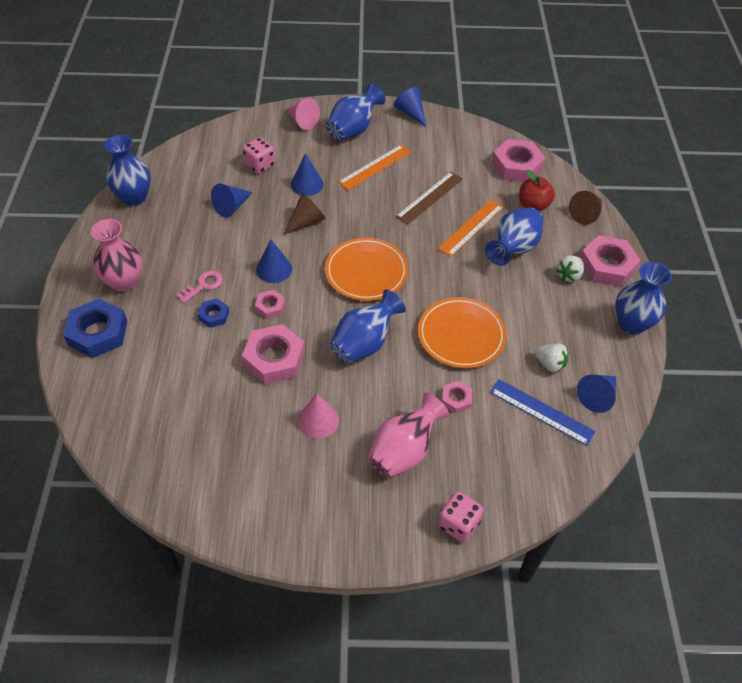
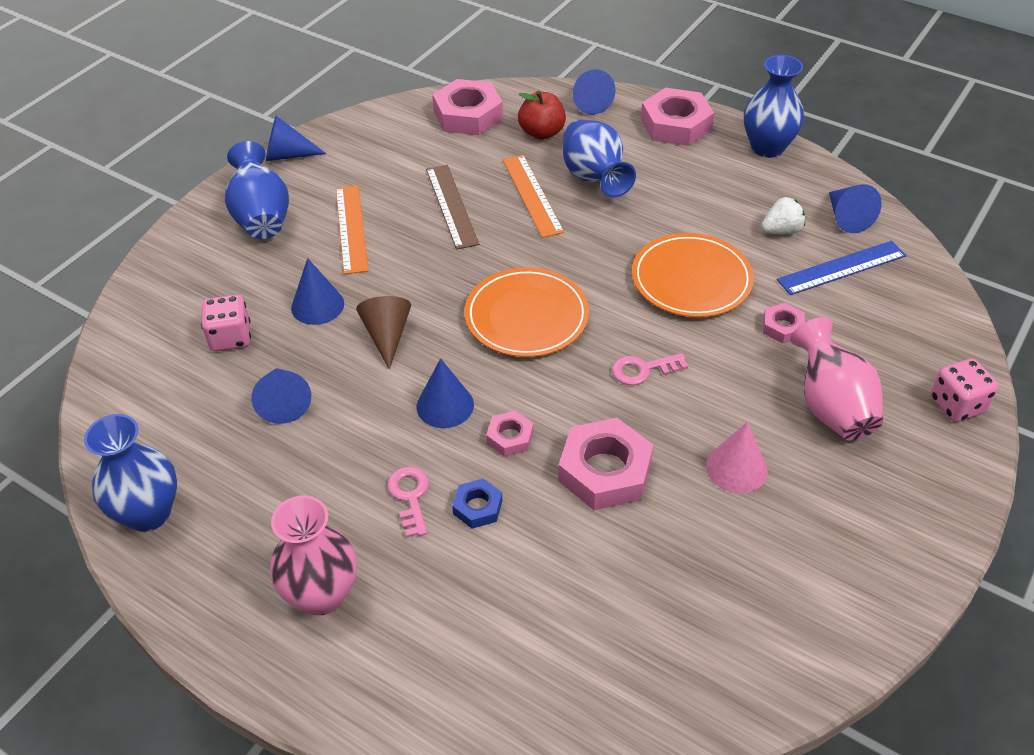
camera: 55 degrees left, 5 degrees down
(98, 333) = (400, 670): blue nut -> none
(302, 121) = (190, 258): pink cone -> none
(364, 343) = (643, 370): blue vase -> pink key
(569, 275) = (667, 157): white strawberry -> none
(586, 214) = (589, 102): brown cone -> blue cone

